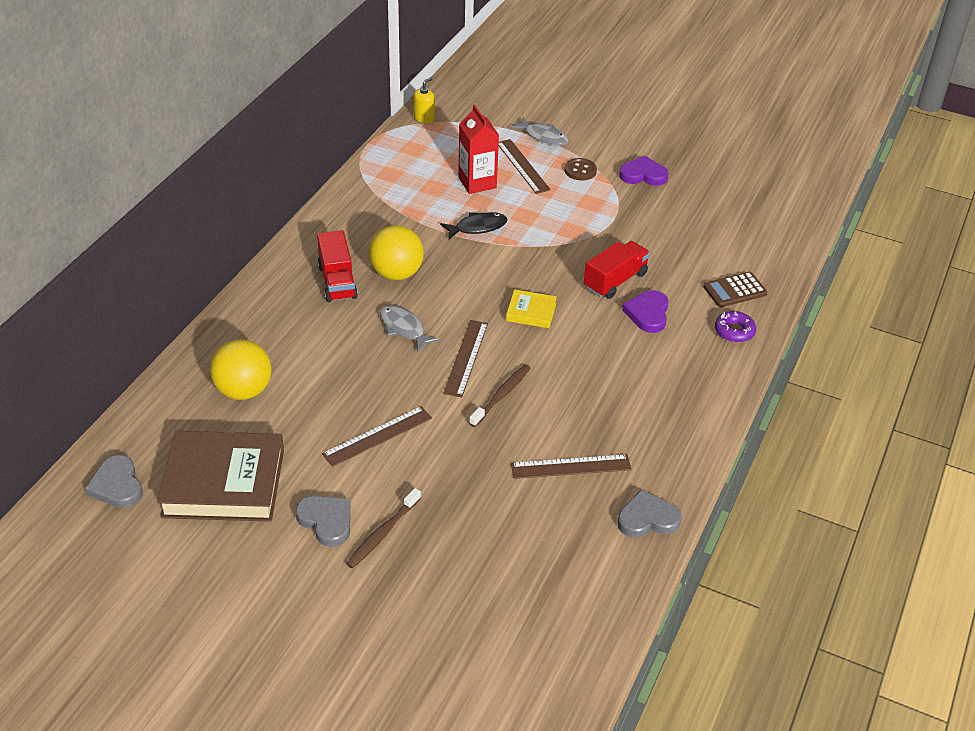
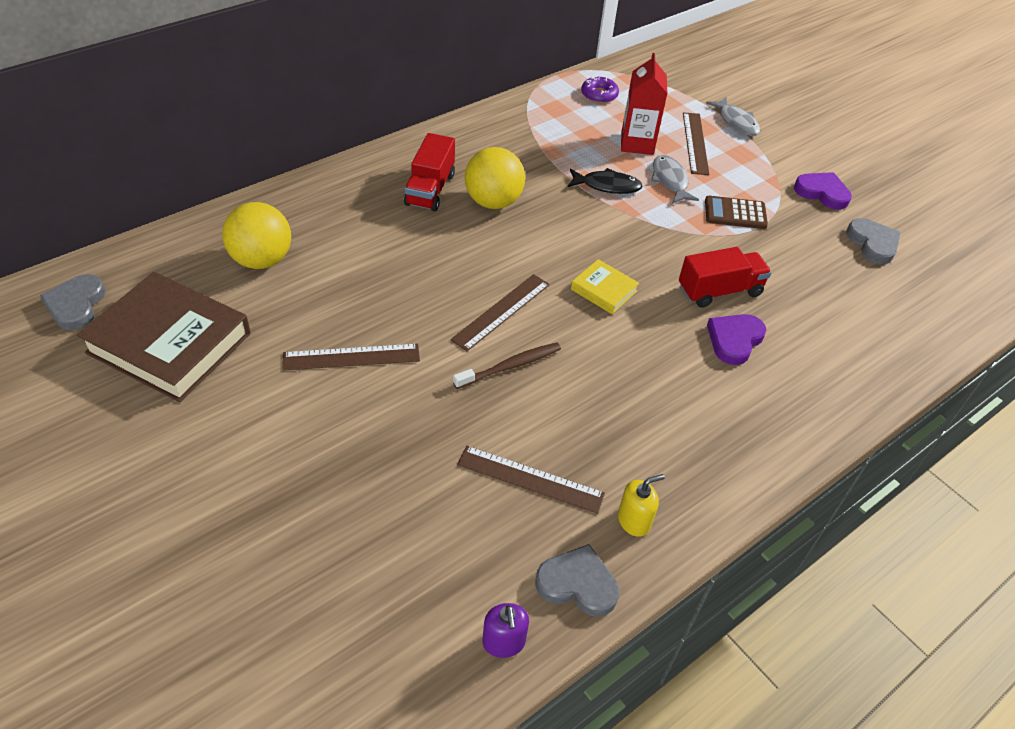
camera: 25 degrees right, 5 degrees up
(326, 521) = (231, 426): grey heart -> grey heart (873, 243)
(383, 533) = (276, 465): brown toothbrush -> none
(404, 328) = (460, 257): grey fish -> grey fish (670, 180)
(424, 118) = (626, 69): yellow soap dispenser -> yellow soap dispenser (634, 521)
(580, 170) = (754, 166): brown button -> none
(624, 573) = (504, 642): none -> purple soap dispenser
(734, 290) = (855, 352): brown calculator -> brown calculator (735, 213)
(734, 331) = (827, 399): purple donut -> purple donut (599, 95)

